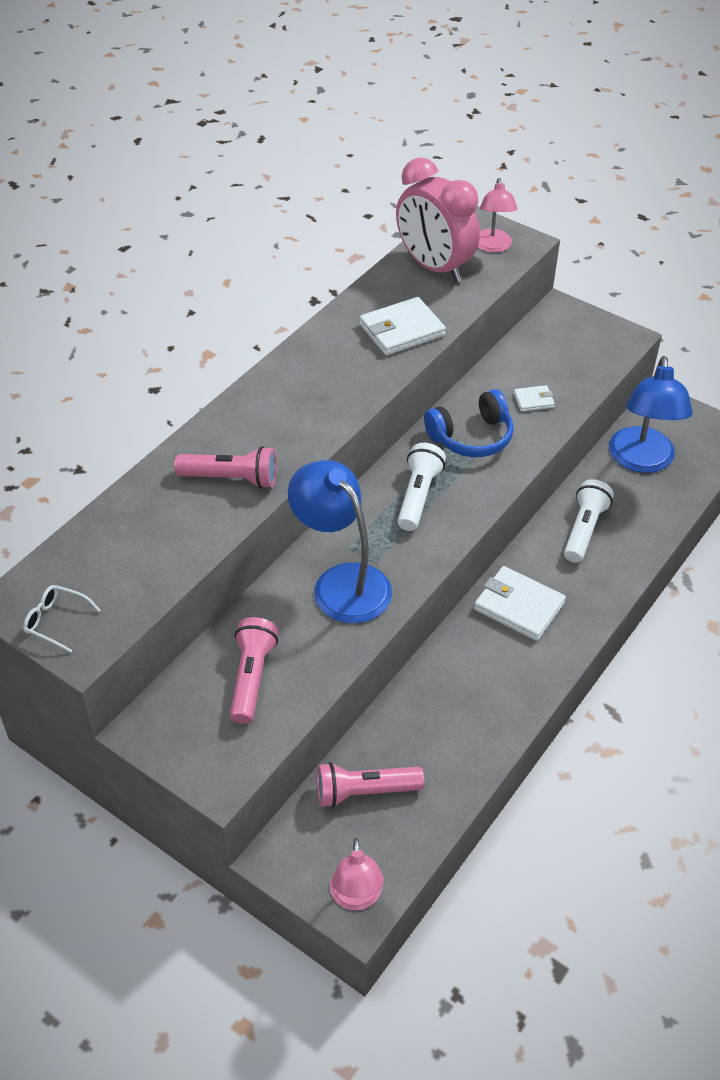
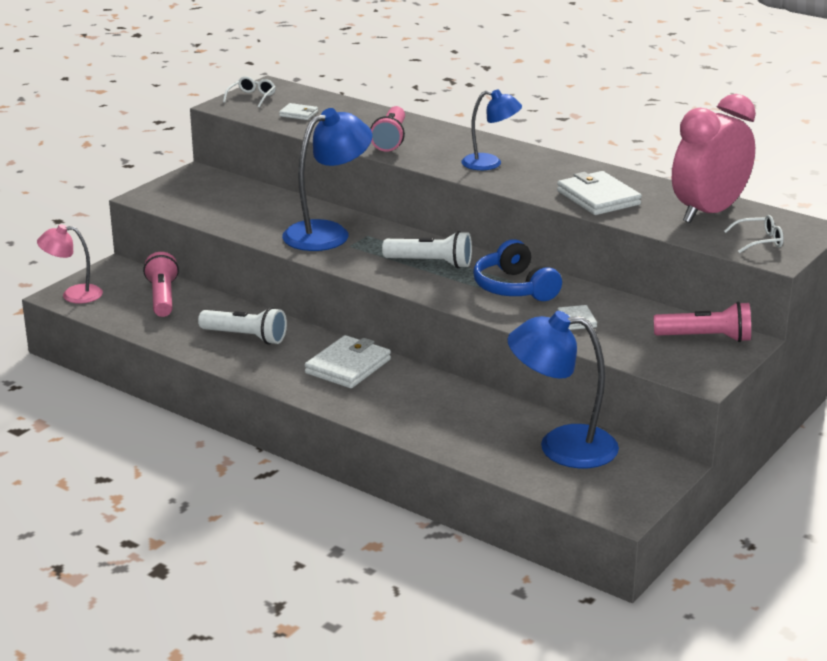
camera: 90 degrees right, 20 degrees down
(130, 567) = (298, 114): none -> white wallet
(251, 677) = (235, 204): pink flashlight -> pink flashlight (706, 338)
(310, 400) = (490, 163): none -> blue lamp
(493, 246) = (759, 241): pink lamp -> white glasses
(584, 529) = (450, 405): white flashlight -> white flashlight (245, 337)

